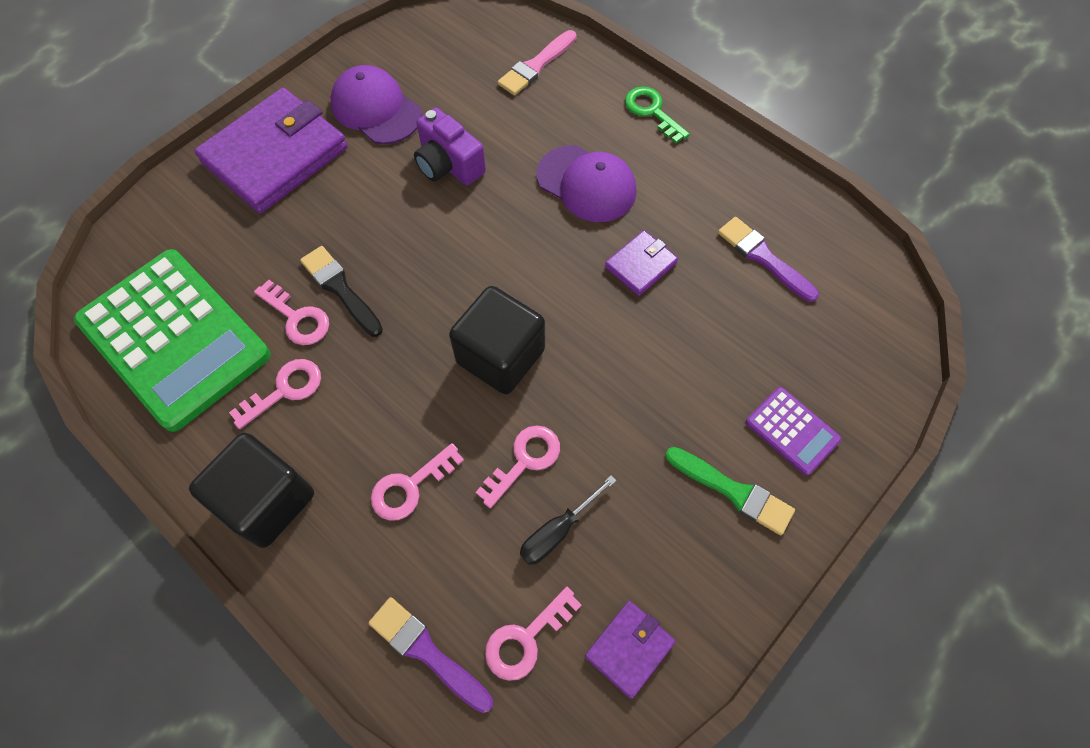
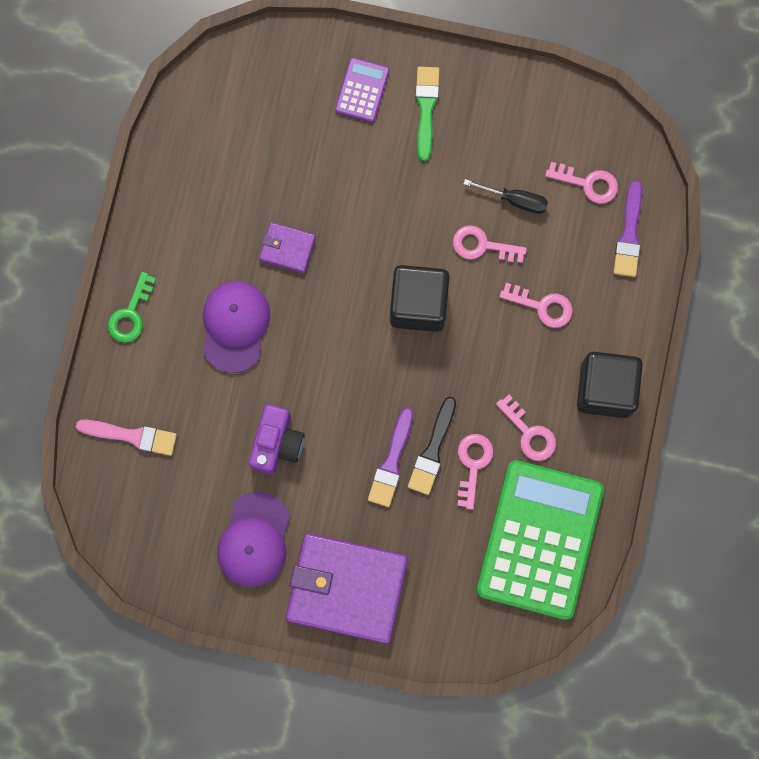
camera: 120 degrees left, 15 degrees up
(285, 390) = (529, 433): pink key -> pink key turned 150 degrees counterclockwise
(629, 649) = (558, 123): purple wallet -> none
(763, 258) = (231, 165): purple brush -> purple brush (391, 462)

